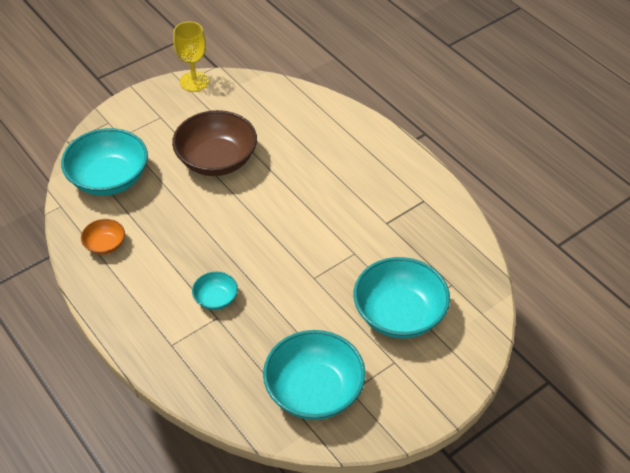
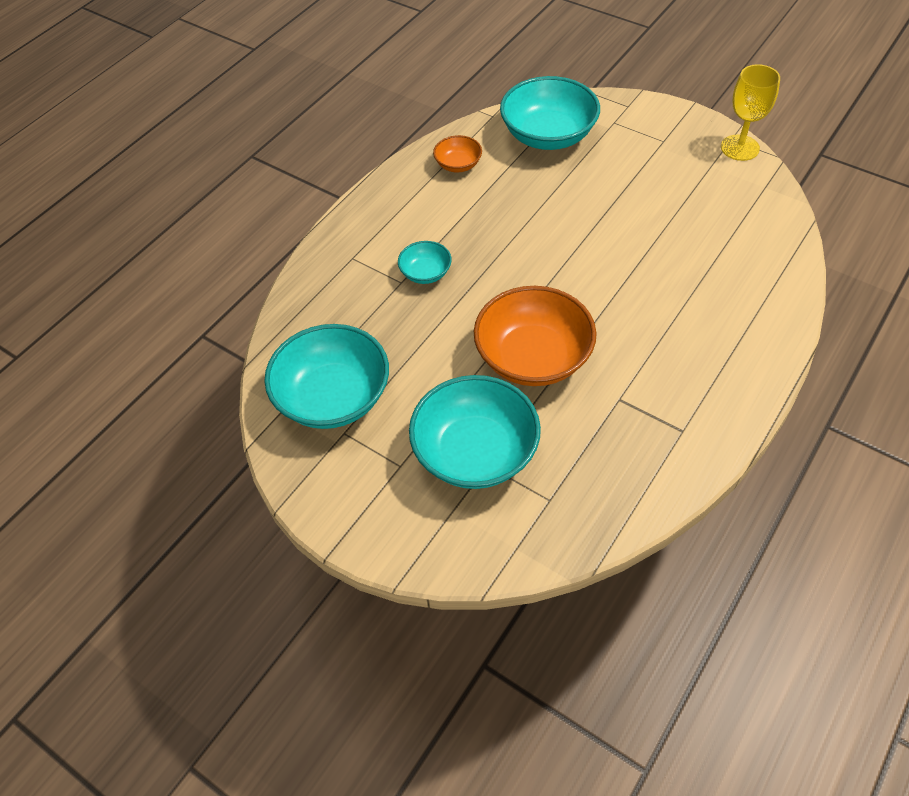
camera: 75 degrees right, 5 degrees up
(217, 160) = (627, 208): brown bowl -> none
(331, 257) = (533, 357): none -> orange bowl

